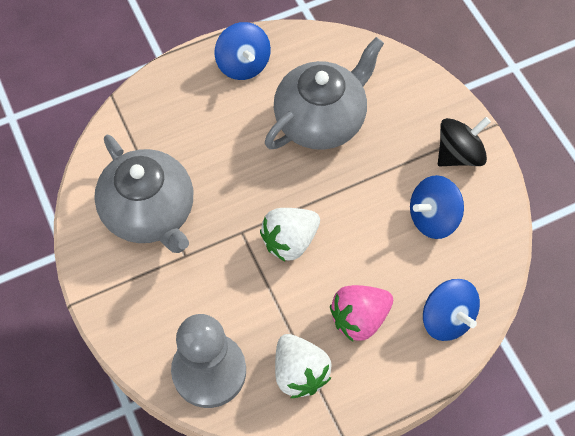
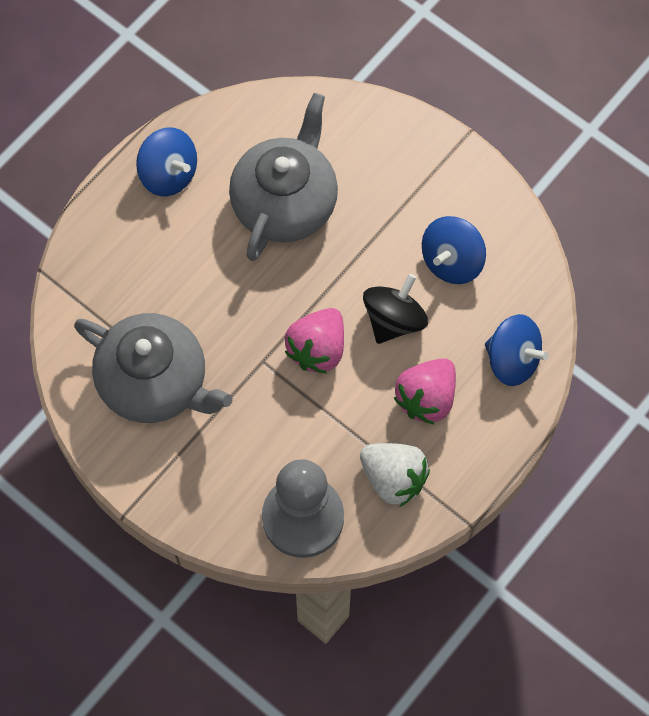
camera: 25 degrees left, 5 degrees up
(290, 241) = (317, 349): white strawberry -> pink strawberry
(459, 154) = (447, 180): black spinning top -> black spinning top (394, 320)

